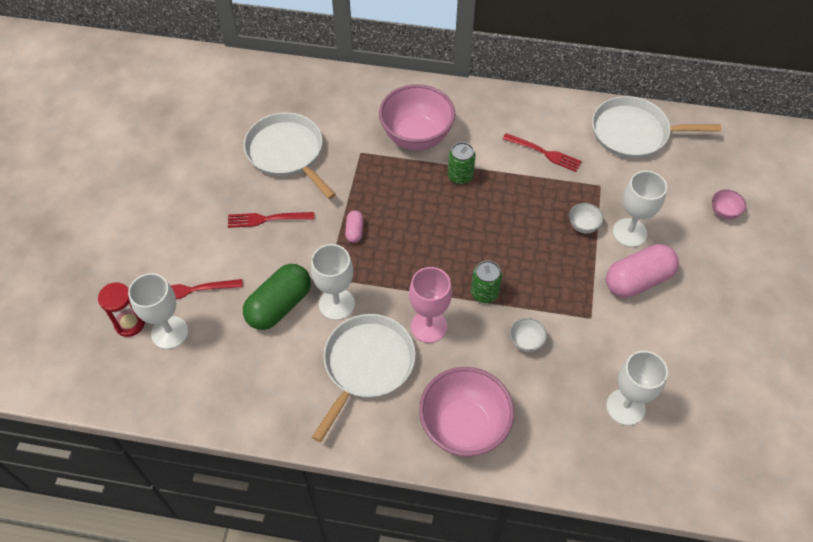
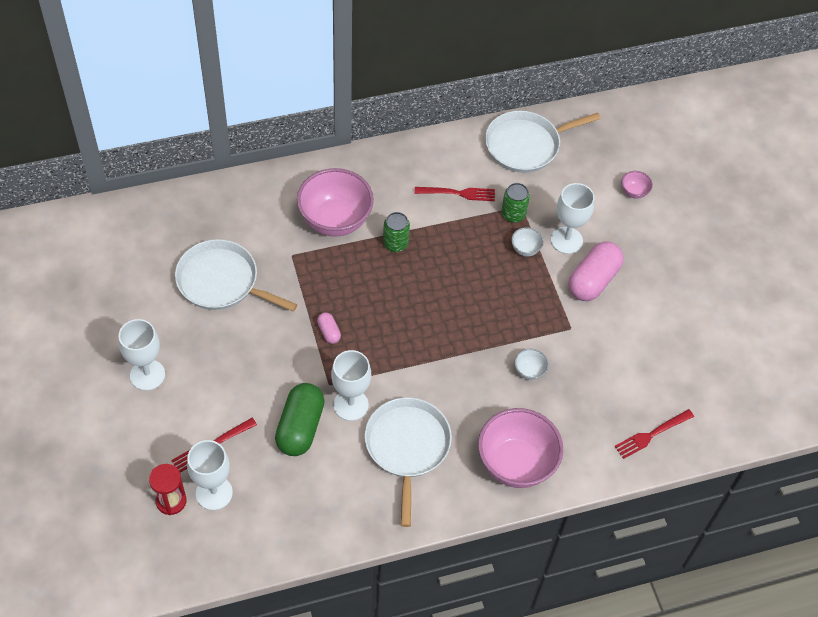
camera: 30 degrees left, 0 degrees up
(267, 219) = (240, 353): red fork -> red fork (651, 435)
(428, 326) = (441, 391): pink goblet -> none
(484, 293) = (473, 343): green can -> green can (513, 214)
(625, 407) = (634, 392): white goblet -> white goblet (147, 375)

